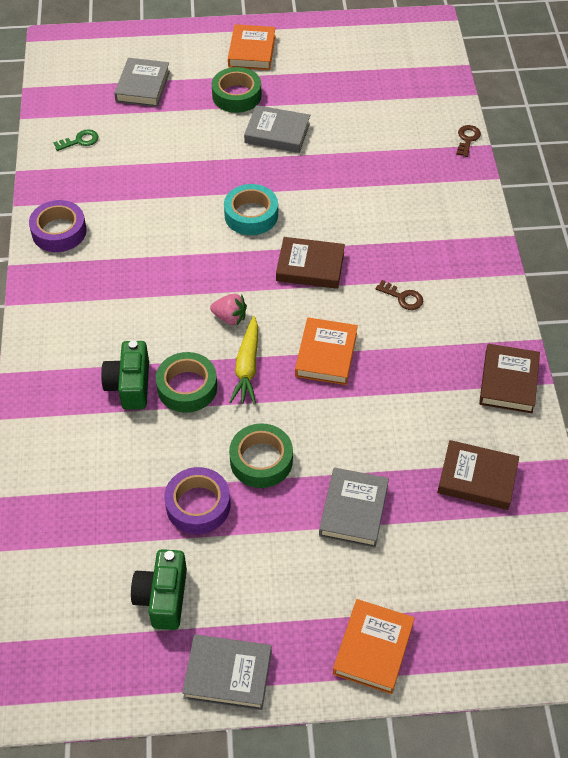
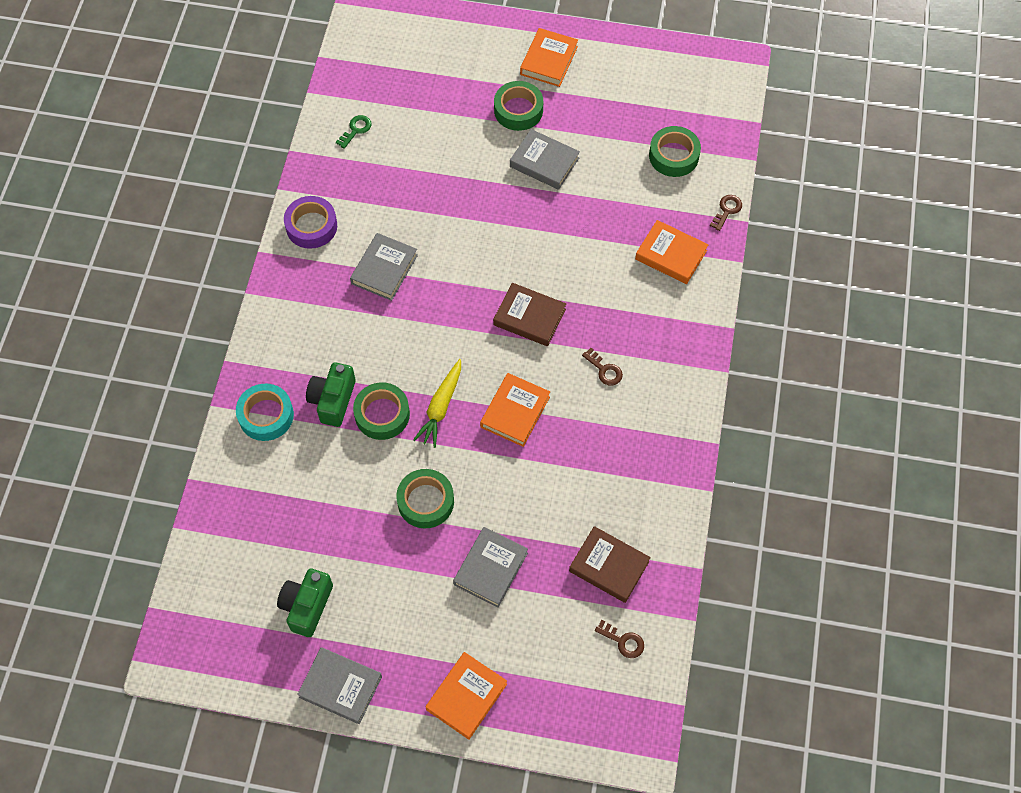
camera: 15 degrees right, 10 degrees up
(80, 141) = (356, 130): green key -> green key turned 45 degrees counterclockwise
(143, 86) = (431, 79): grey book -> grey book (384, 269)
(198, 505) = (359, 530): purple tape -> none
(230, 317) = (440, 353): pink strawberry -> none
(251, 215) = (492, 249): turquoise tape -> turquoise tape (266, 415)
(399, 105) = (673, 156): none -> green tape
(429, 186) = (671, 255): none -> orange book
(508, 382) = (671, 480): brown book -> none
(520, 548) = (623, 641): none -> brown key

